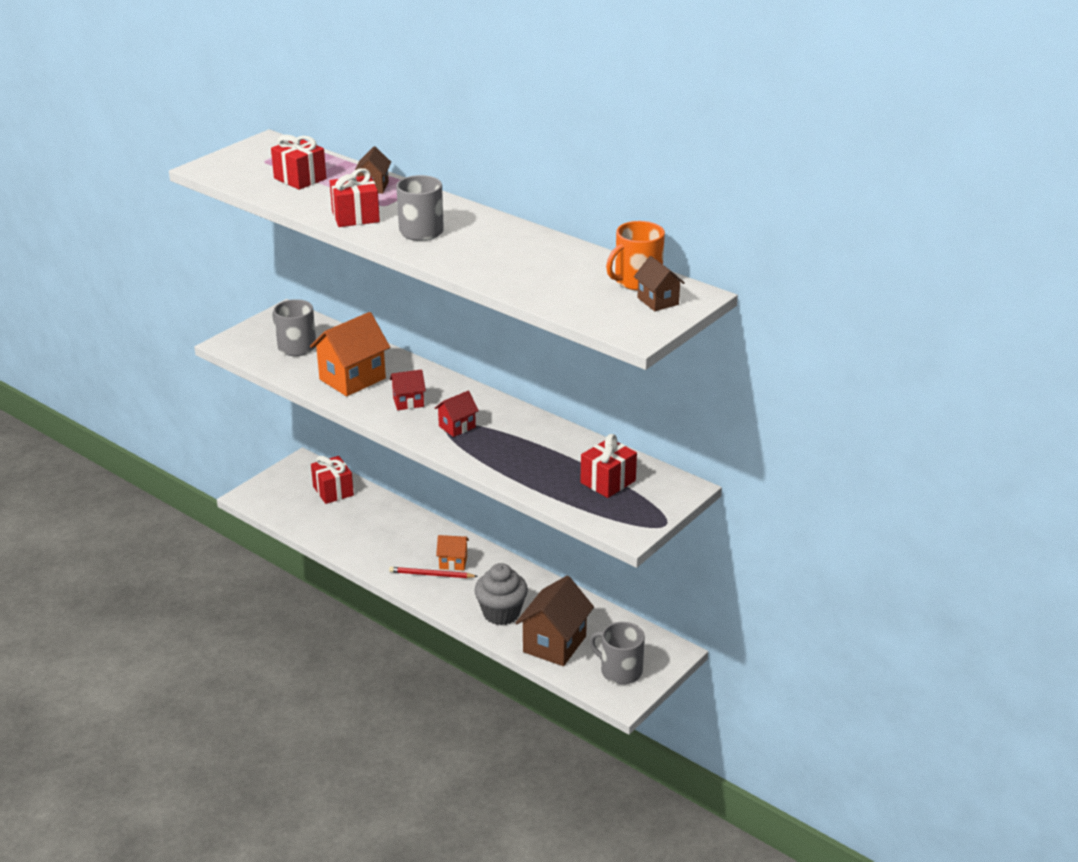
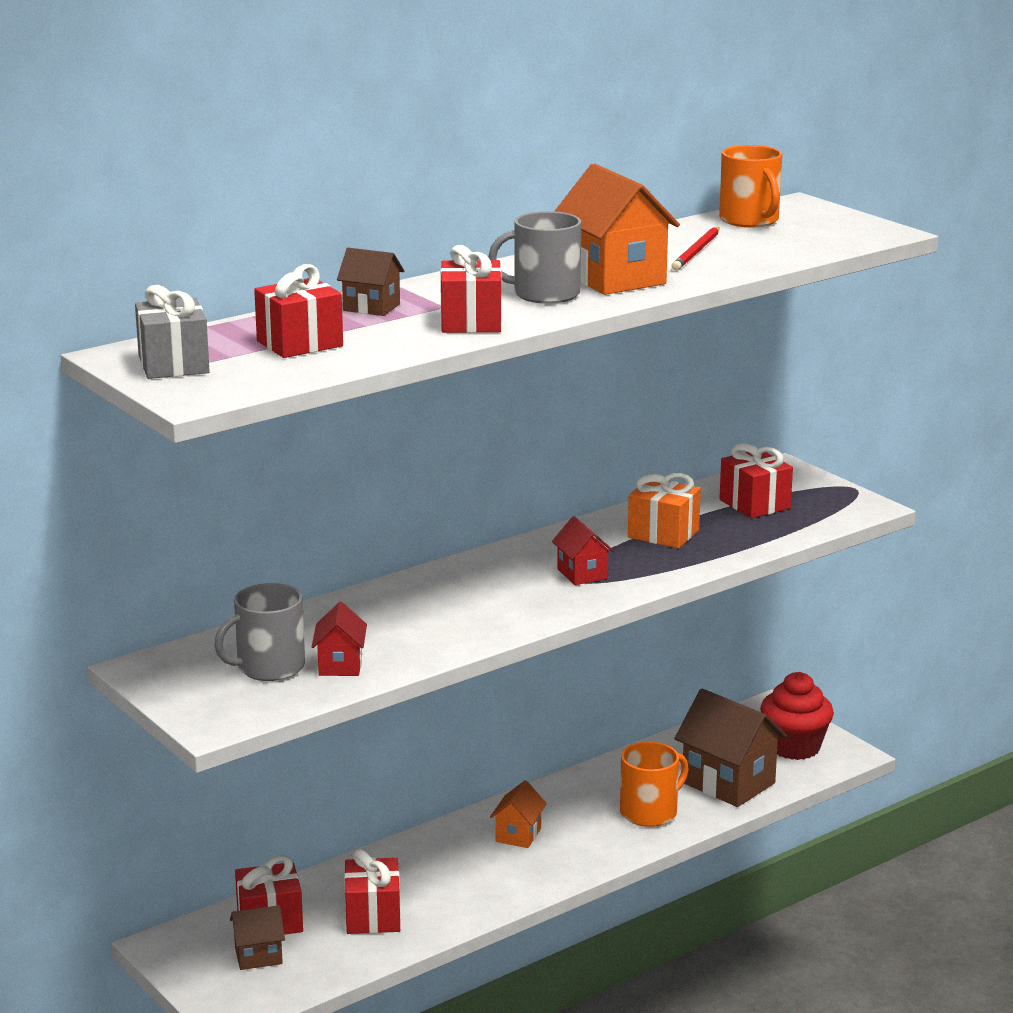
camera: 75 degrees left, 10 degrees down
(256, 155) = (173, 365): none -> grey gift
(347, 524) = (373, 916): none -> red gift
(352, 379) = (404, 632): orange house -> orange house (614, 278)
(408, 402) = (497, 599): red house -> red house (340, 665)
(431, 575) = (539, 856): red pencil -> red pencil (696, 251)
(501, 613) = (650, 812): grey cupcake -> orange mug
(535, 449) = (663, 534): none -> orange gift
(620, 671) = (794, 747): grey mug -> red cupcake
(658, 301) = (806, 218): brown house -> brown house (258, 956)

